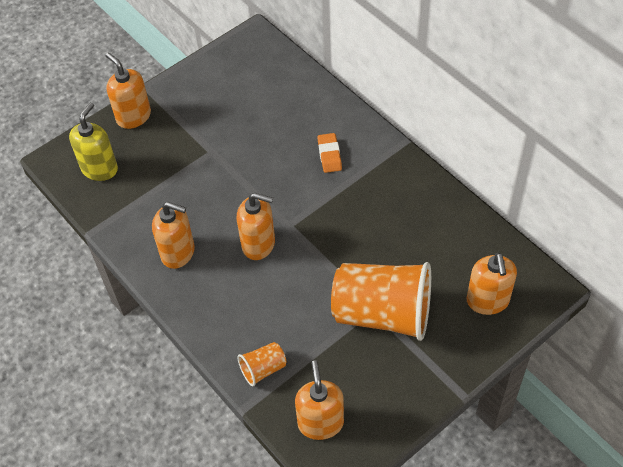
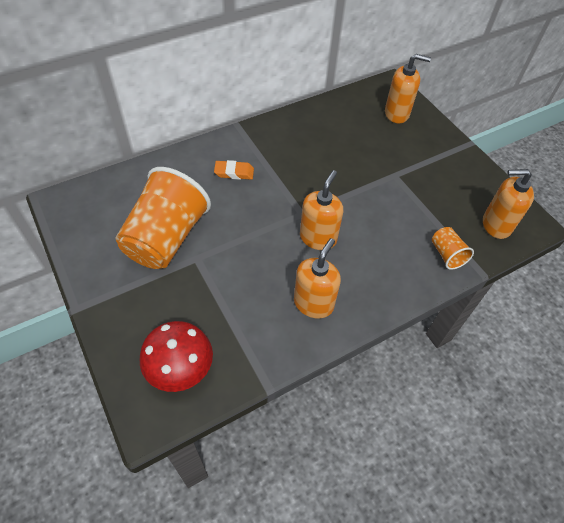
camera: 85 degrees left, 0 degrees up
(100, 169) = (180, 368): yellow soap dispenser -> red mushroom
(133, 116) = (117, 325): orange soap dispenser -> none
(382, 313) = (401, 170): orange cup -> orange cup (166, 238)

